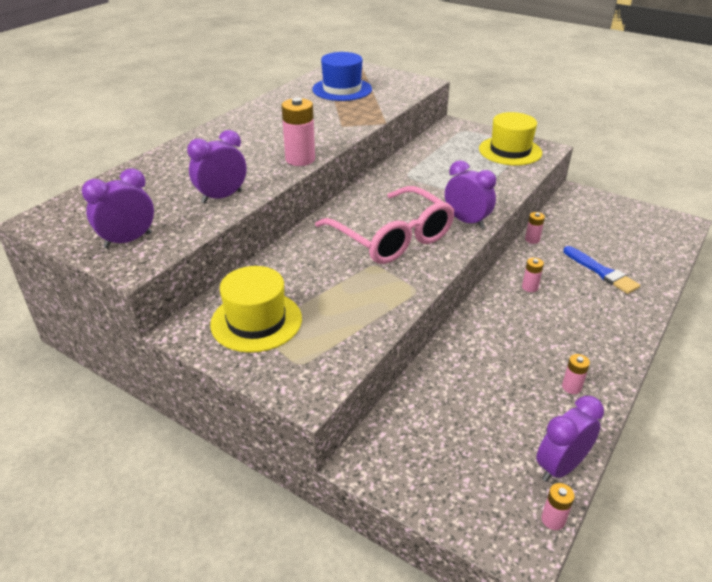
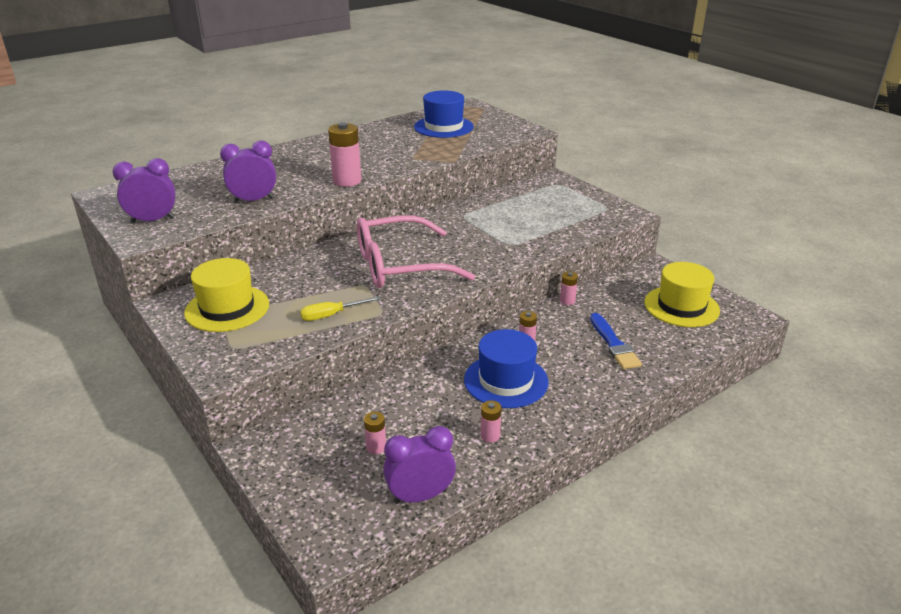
camera: 20 degrees right, 5 degrees down
(370, 304) = (331, 315): none -> yellow screwdriver
(392, 237) = (400, 266): pink glasses -> pink glasses turned 90 degrees clockwise
(466, 221) = (482, 265): purple clock -> none
(510, 151) = (587, 210): yellow hat -> yellow hat (681, 306)
(542, 329) = (506, 380): none -> blue hat
(553, 520) = (376, 534): pink battery -> pink battery (376, 447)

